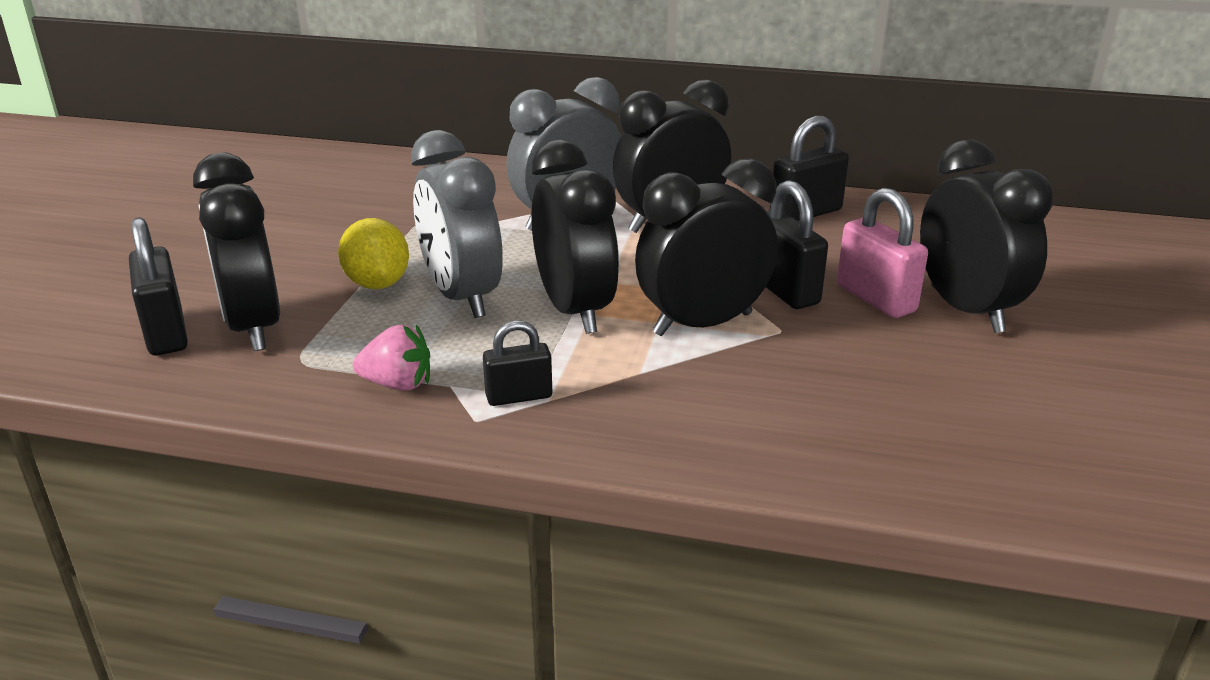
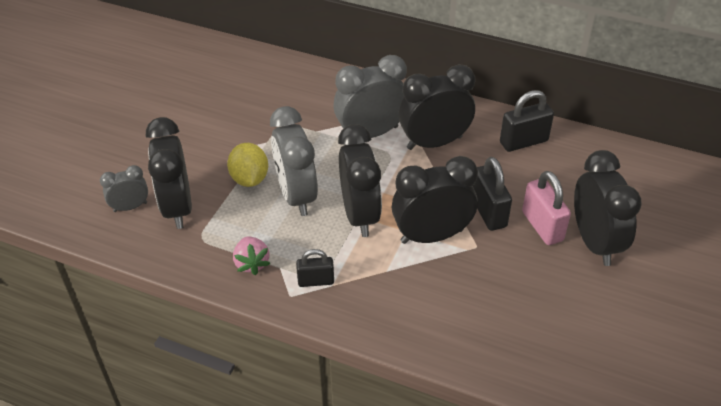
camera: 10 degrees right, 15 degrees up
(166, 333) = (130, 207): black padlock -> grey clock
(398, 384) = (252, 263): pink strawberry -> pink strawberry turned 60 degrees clockwise

